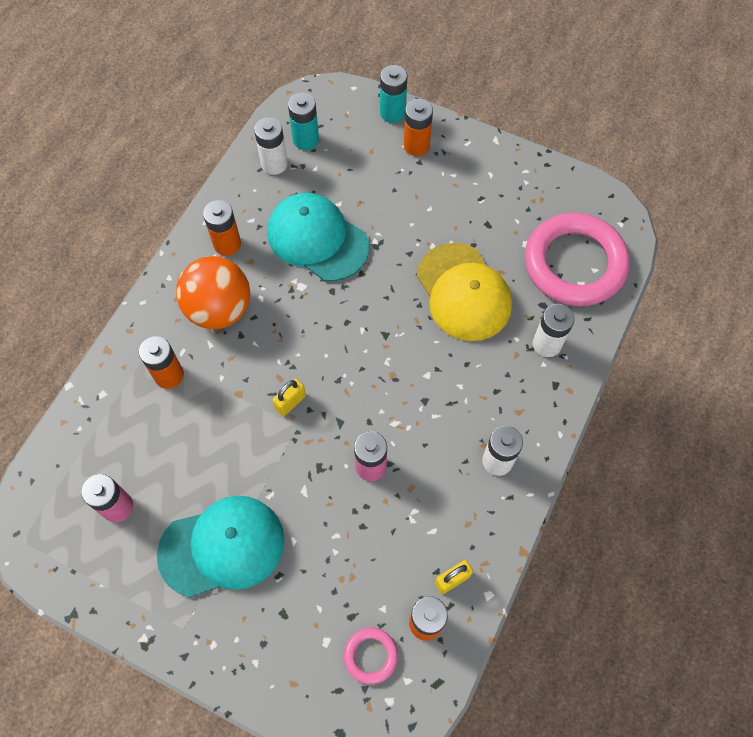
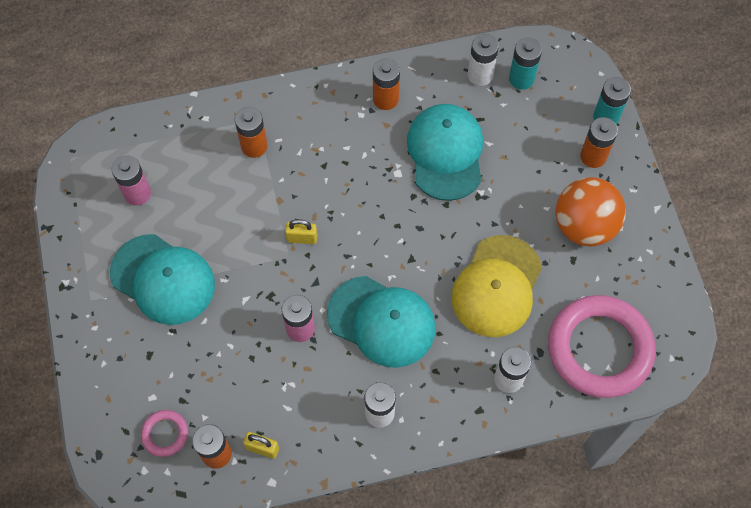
camera: 50 degrees right, 0 degrees up
(219, 309) = (331, 136): orange ball -> orange ball (584, 226)
(419, 398) = (381, 321): none -> turquoise cap

